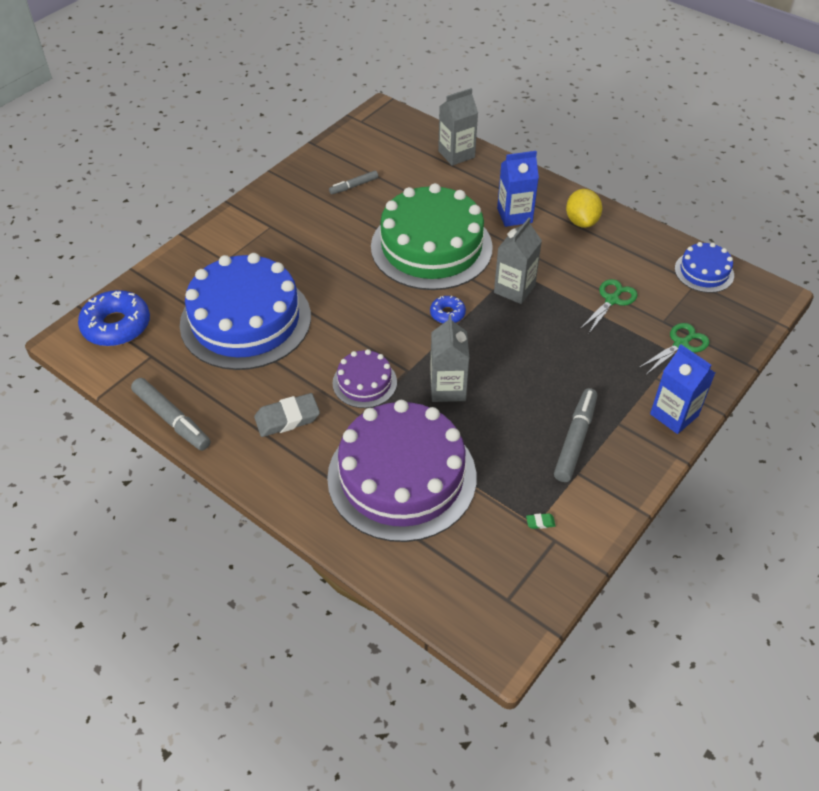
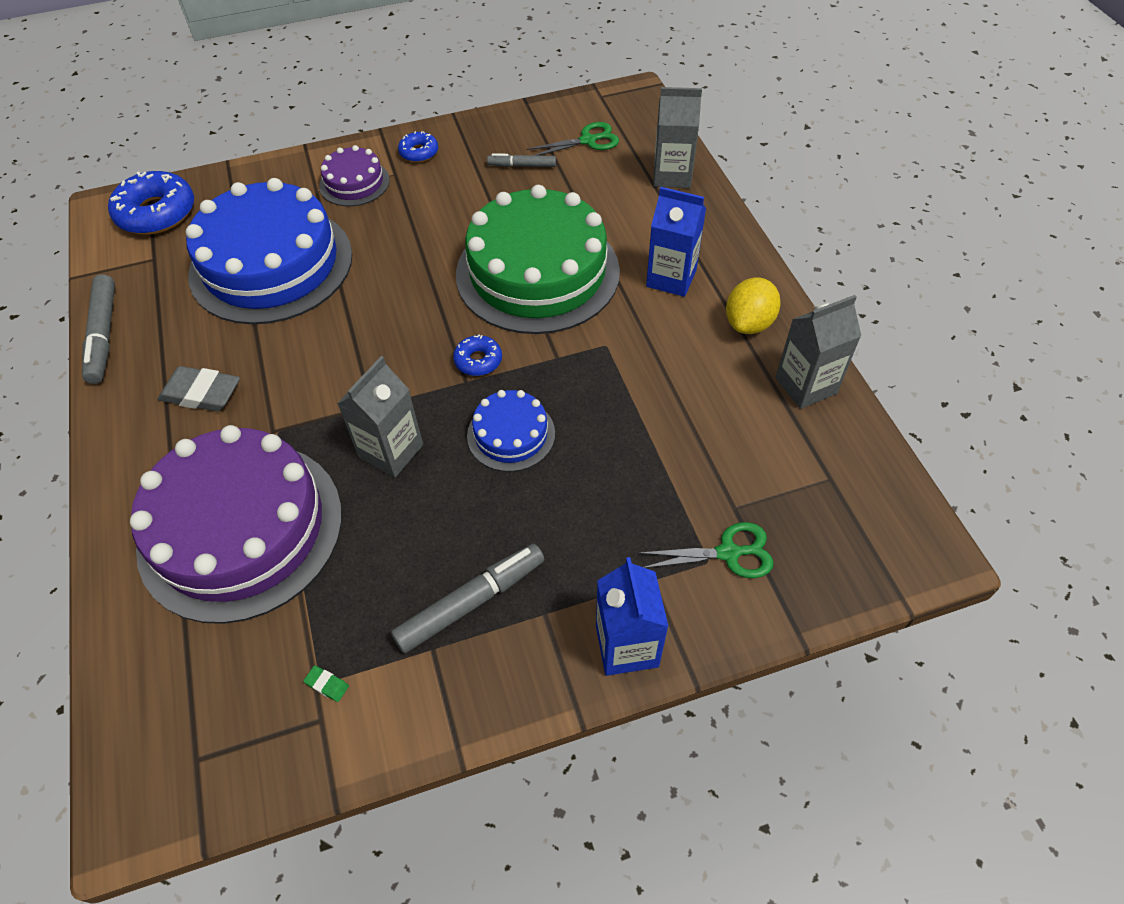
camera: 35 degrees right, 5 degrees up
(273, 205) = (419, 152): none -> blue donut
(364, 382) = (313, 395): purple cake -> purple cake (354, 183)
(514, 289) = (583, 369): grey carton -> grey carton (806, 385)
(612, 300) = (692, 444): green scissors -> green scissors (588, 140)
(704, 272) = (856, 469): blue cake -> blue cake (511, 434)

